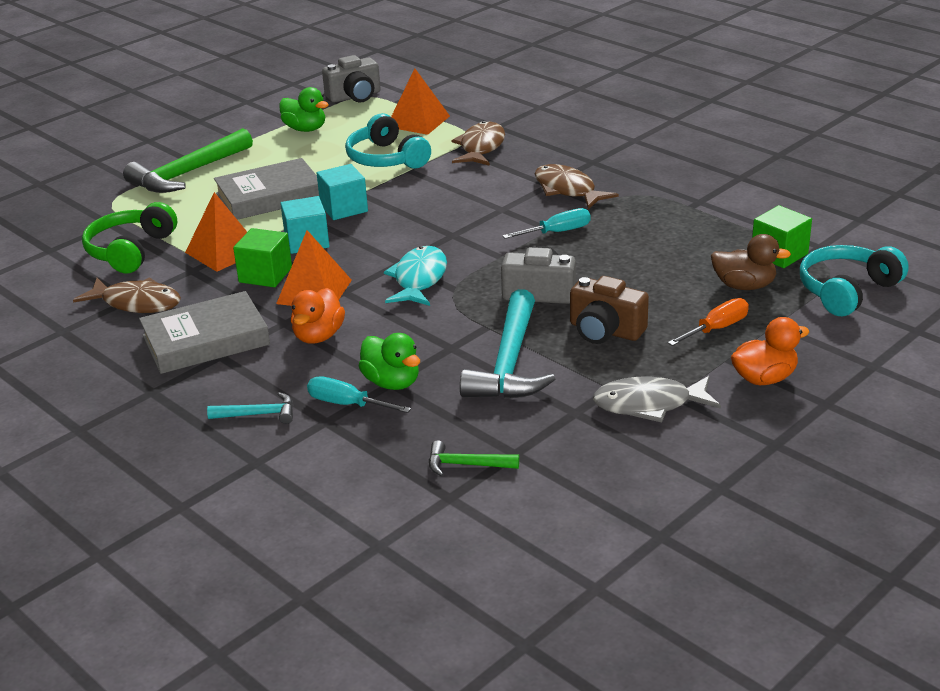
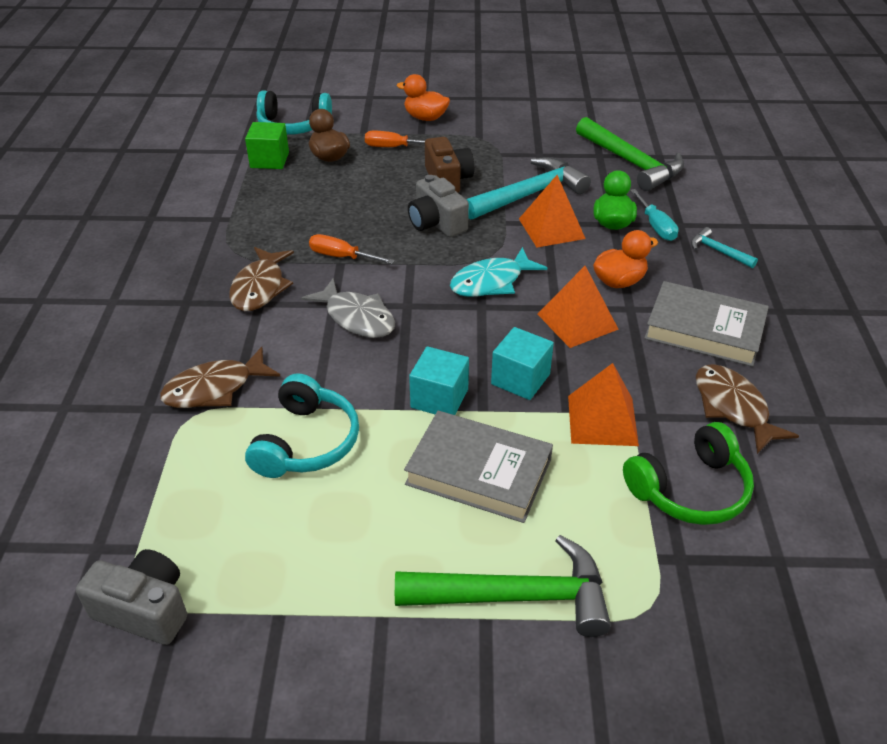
camera: 135 degrees left, 10 degrees up
(265, 275) = (595, 365): green cube -> none
(305, 129) = (293, 579): green duck -> none
(418, 121) = (183, 483): orange pyramid -> orange pyramid (551, 228)
(466, 465) = (631, 163): green hammer -> green hammer, size x2.08
(557, 232) = (342, 257): turquoise screwdriver -> orange screwdriver
(649, 404) = (498, 138): grey fish -> grey fish (357, 318)

